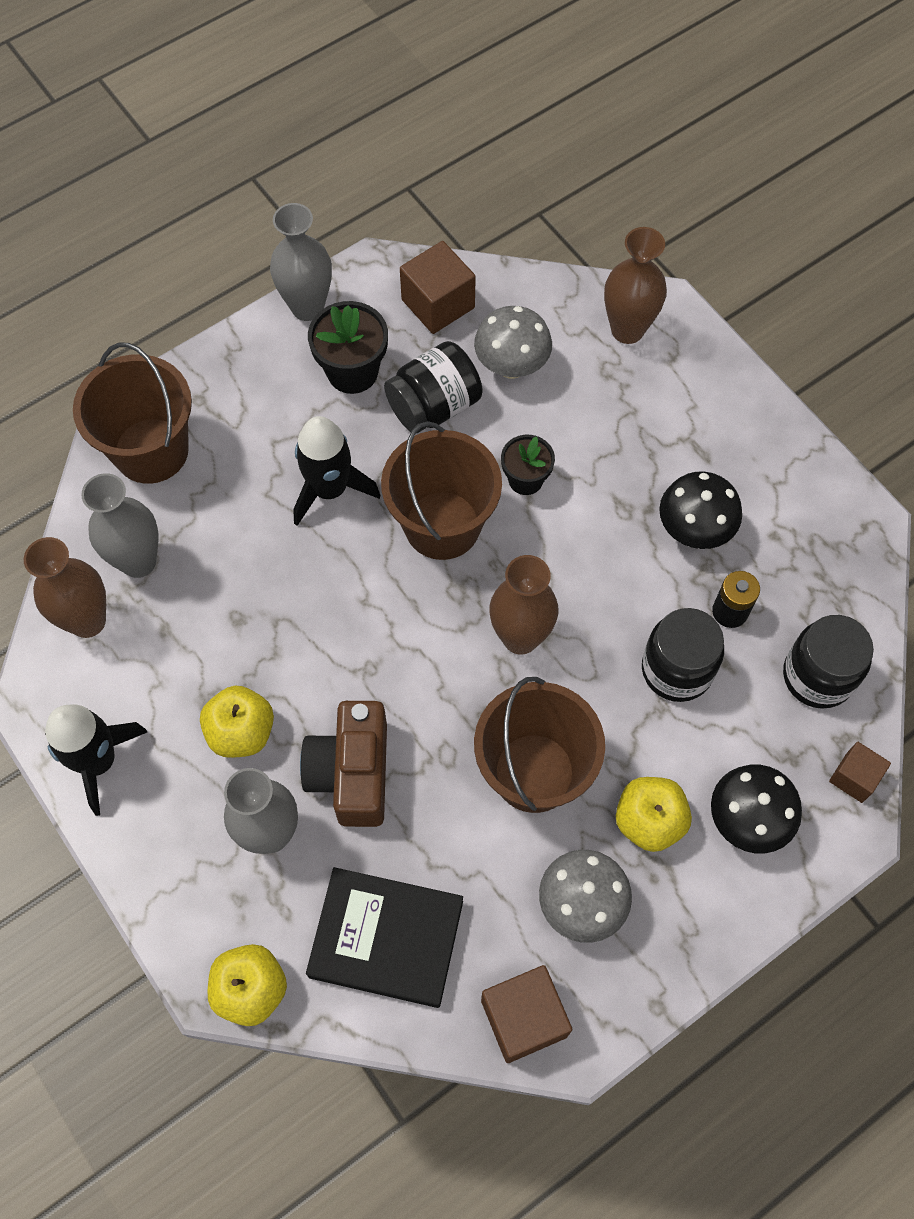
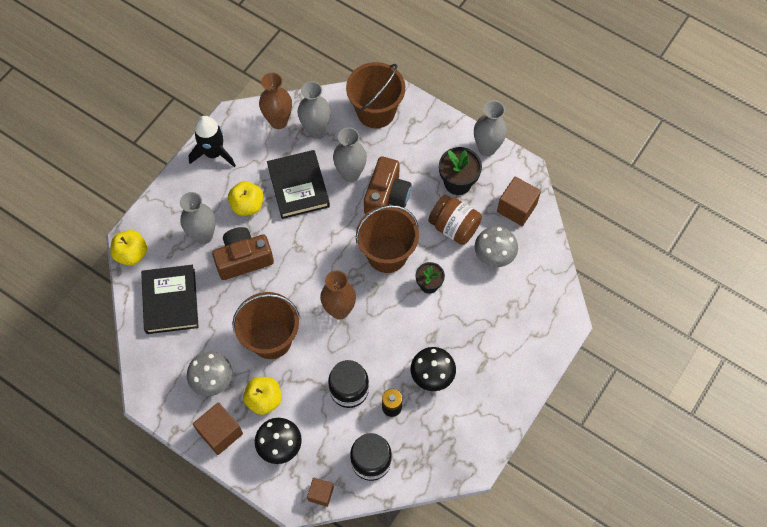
camera: 70 degrees right, 0 degrees up
(243, 629) = (298, 186): none -> black book
(258, 532) = (350, 174): none -> grey vase
(329, 489) = (386, 196): black rocket -> brown camera
(434, 406) = (454, 227): black jar -> brown jar
(524, 1018) = (152, 372): brown cube -> brown cube (220, 432)
(627, 330) = (542, 306): brown vase -> none

